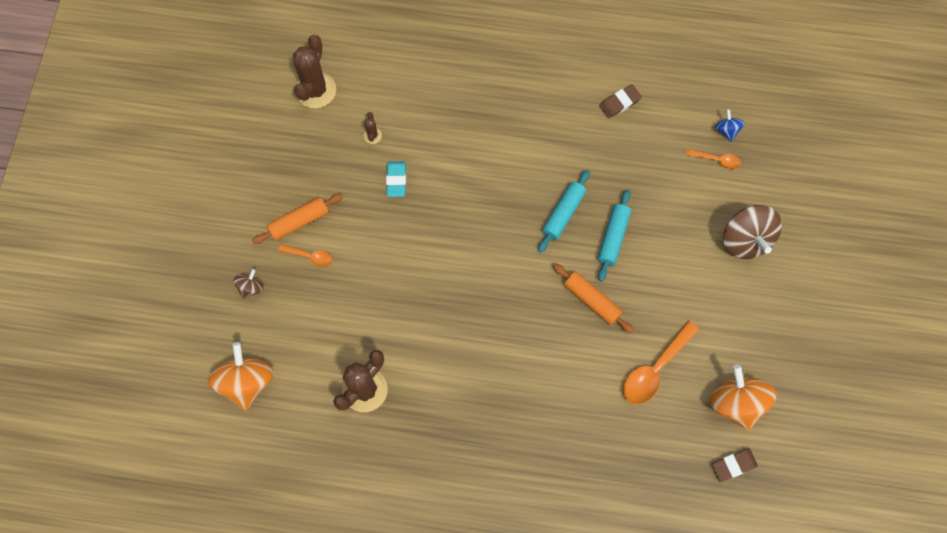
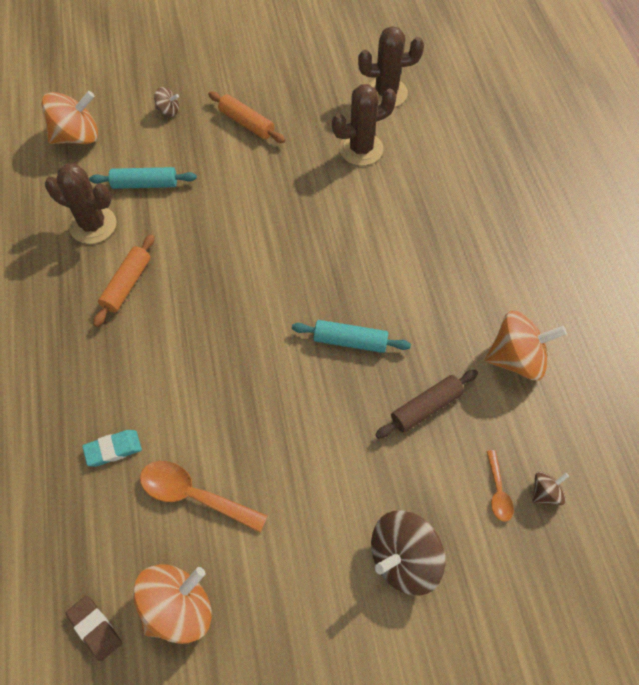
camera: 70 degrees right, 10 degrees down
(310, 256) = (214, 142): orange spoon -> none
(372, 135) = (361, 149): brown cactus -> brown cactus, size x2.25
(396, 180) = (322, 182): turquoise eraser -> turquoise eraser (113, 449)
(591, 300) = (256, 401): orange rolling pin -> orange rolling pin (127, 284)
(613, 237) = (343, 401): turquoise rolling pin -> turquoise rolling pin (145, 184)
(619, 103) = (516, 359): brown eraser -> orange spinning top
(638, 181) = (426, 407): none -> brown rolling pin
(726, 130) = (545, 493): blue spinning top -> brown spinning top

